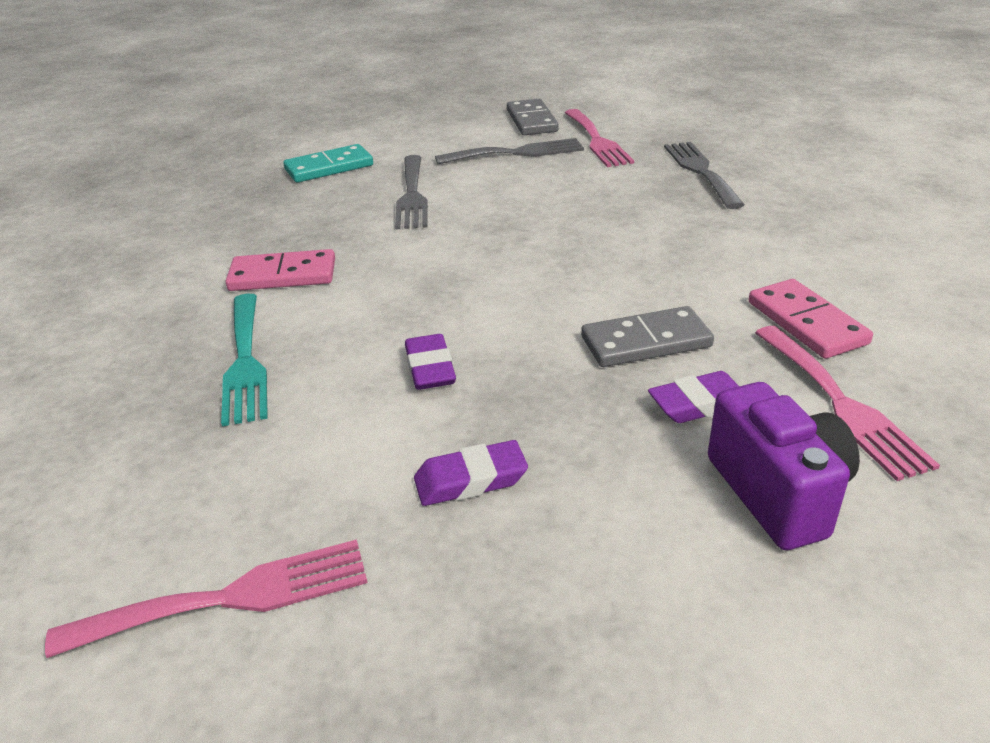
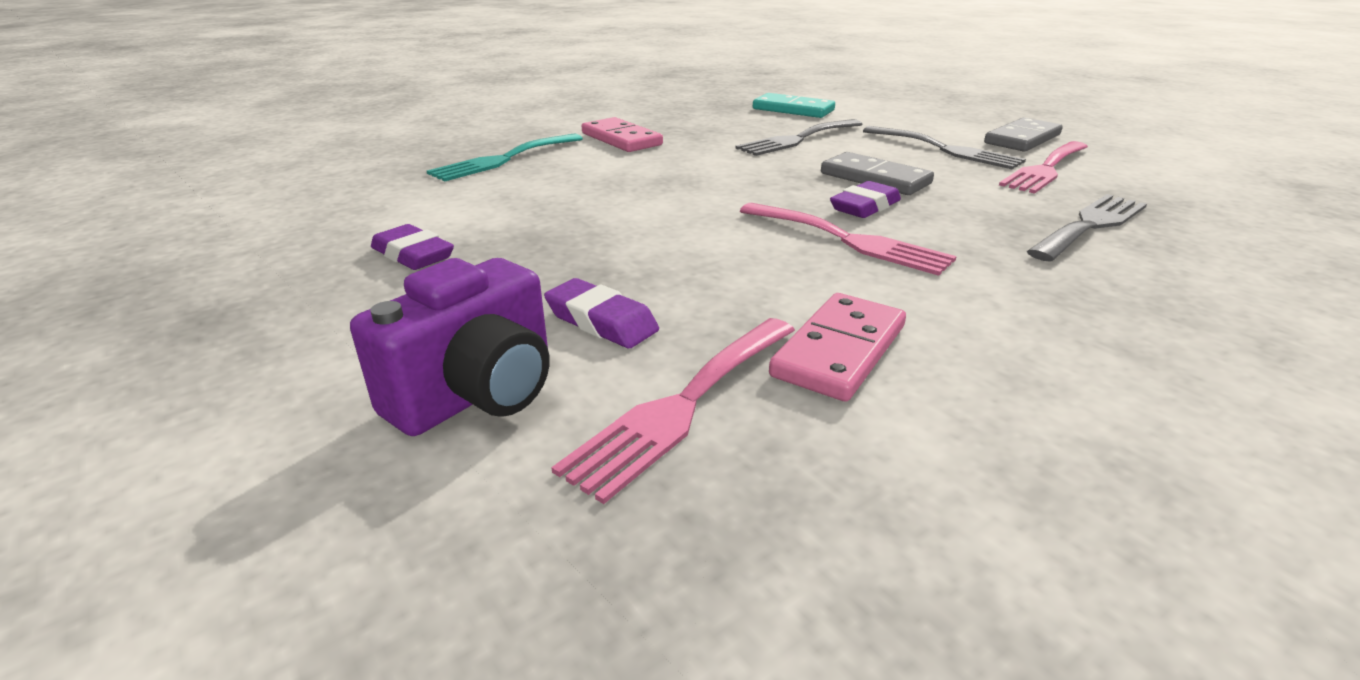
camera: 55 degrees right, 5 degrees down
(230, 598) = (254, 222): pink fork -> pink fork (849, 240)
(430, 368) = (549, 207): purple eraser -> purple eraser (865, 207)
(646, 342) = (684, 274): grey domino -> grey domino (875, 179)

